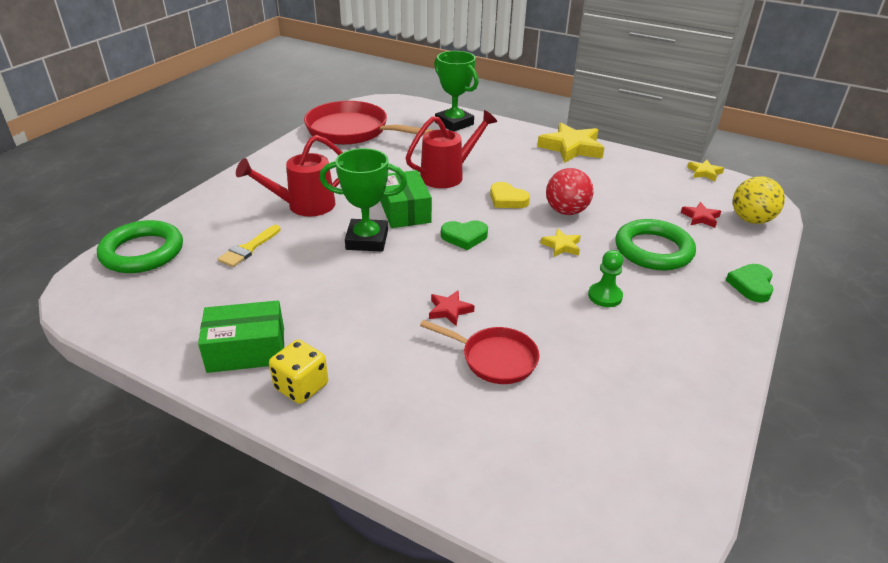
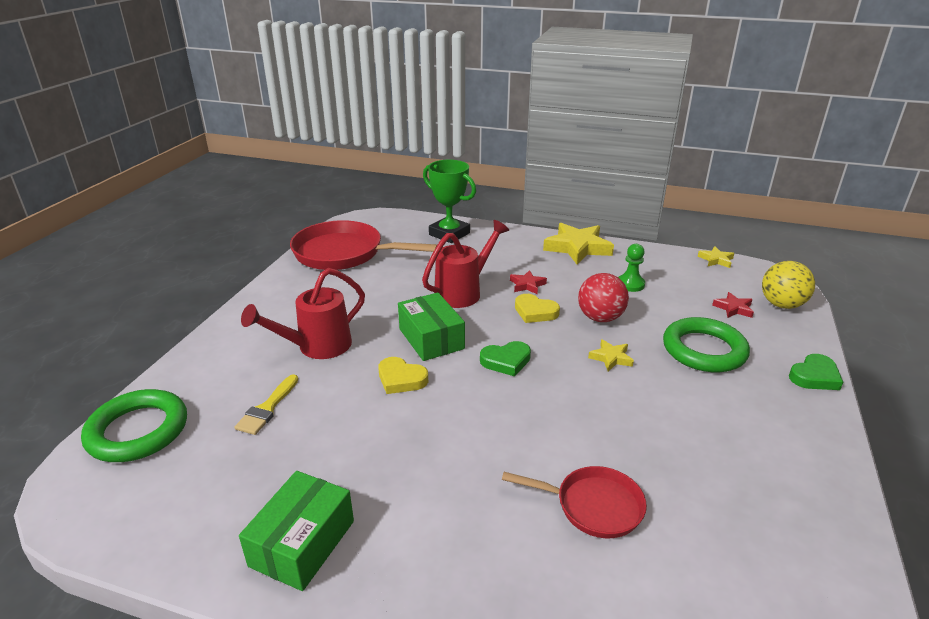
camera: 10 degrees left, 5 degrees down
(246, 350) = (302, 543): green box -> green box turned 45 degrees counterclockwise
(301, 386) = (384, 582): yellow dice -> none
(367, 240) = (401, 379): green trophy -> yellow heart
(449, 310) = (522, 453): red star -> red star (527, 285)
(605, 296) = (678, 410): green pawn -> green pawn (630, 284)
(751, 285) = (814, 376): green heart -> green heart turned 135 degrees counterclockwise

